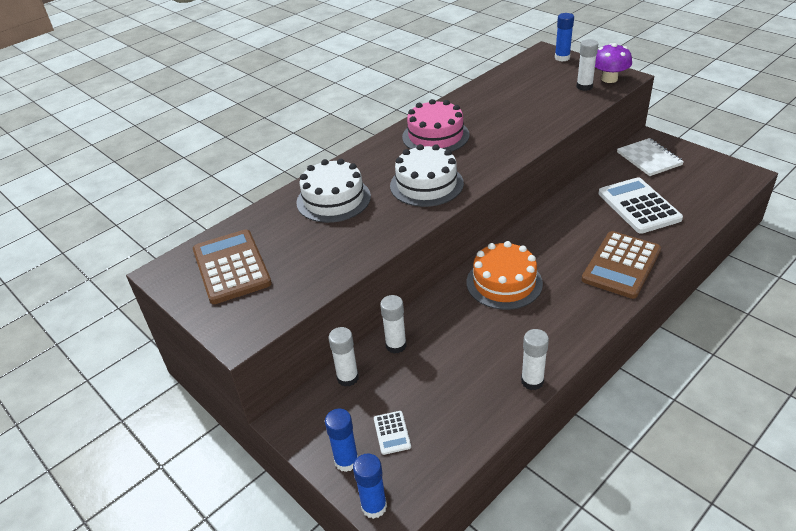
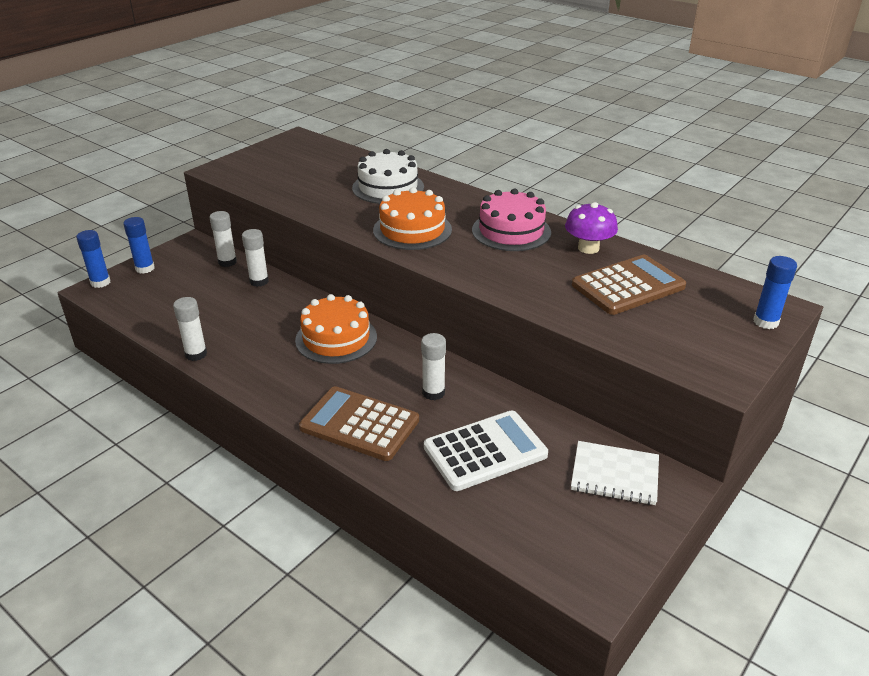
camera: 80 degrees right, 5 degrees down
(231, 267) = (297, 158): brown calculator -> brown calculator (628, 286)
(392, 433) = (164, 285): white calculator -> none
(426, 184) = (412, 230): white cake -> orange cake
(584, 87) = (673, 338): white glue stick -> white glue stick (433, 393)
(609, 79) = (708, 363): purple mushroom -> purple mushroom (588, 248)
(649, 158) = (614, 475): white notebook -> white notebook turned 45 degrees clockwise

